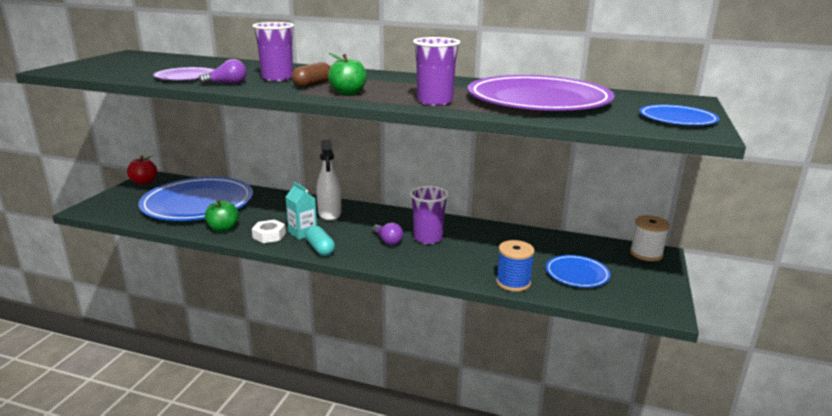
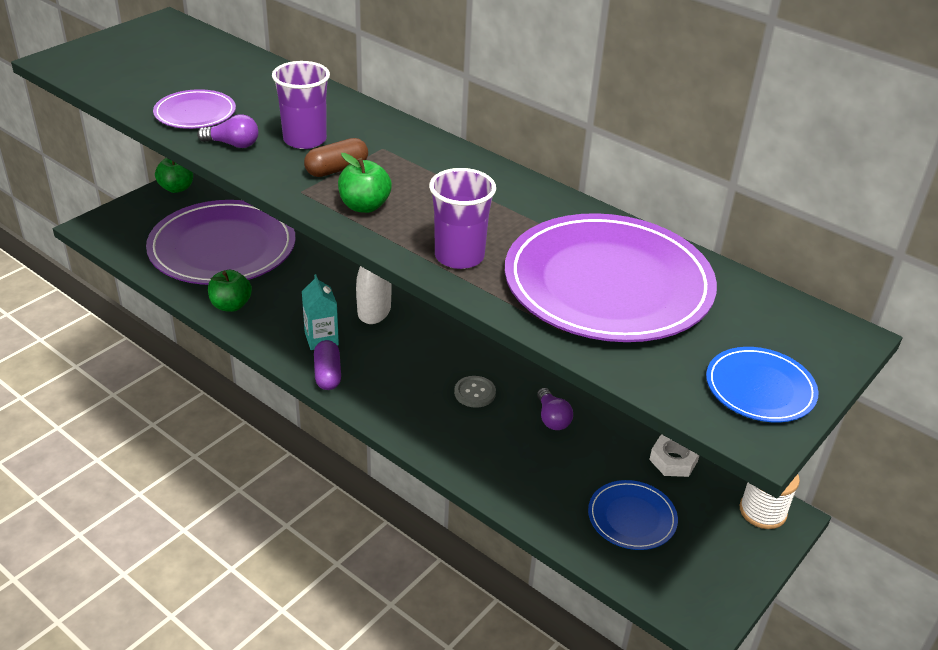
camera: 20 degrees right, 15 degrees up
(144, 182) = (176, 188): red apple -> green apple
(198, 203) = (222, 248): blue plate -> purple plate
(269, 235) = (279, 332): white nut -> white nut (673, 460)
(320, 249) = (328, 374): turquoise capsule -> purple capsule
(387, 241) = (419, 383): purple light bulb -> purple light bulb (552, 418)
(428, 238) = (475, 393): purple cup -> grey button
(513, 282) = (534, 506): blue spool -> none

